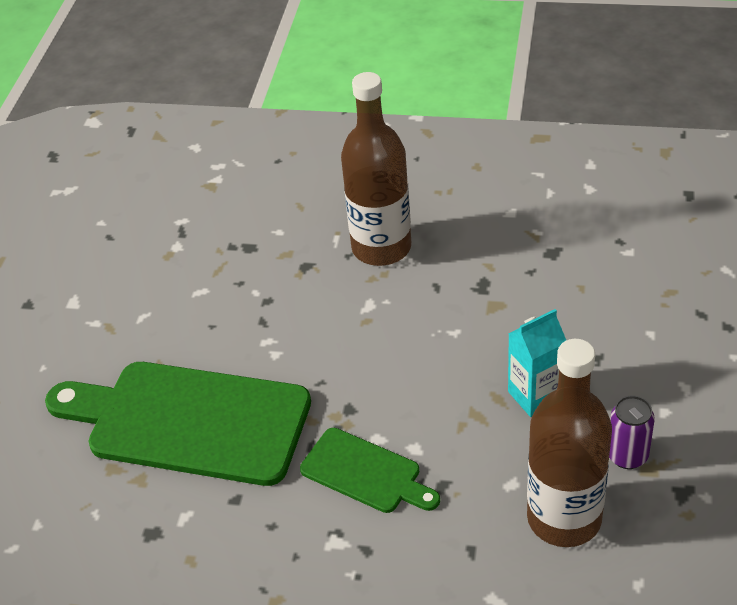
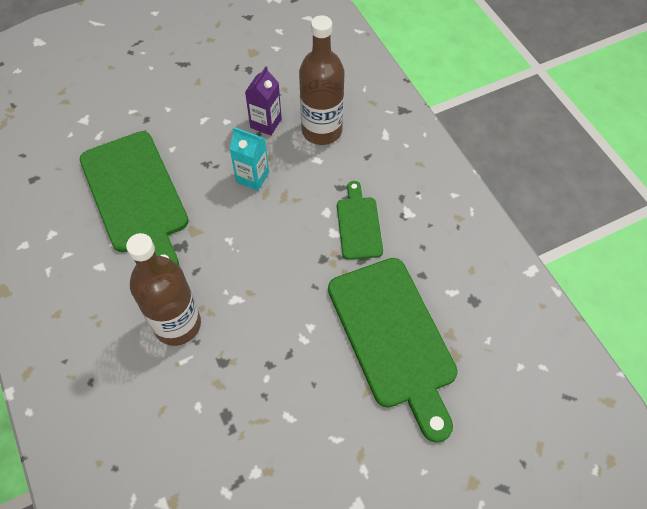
camera: 130 degrees left, 15 degrees up
(591, 272) = (135, 196): none -> green cutting board
(627, 456) = (266, 123): purple can -> purple carton

